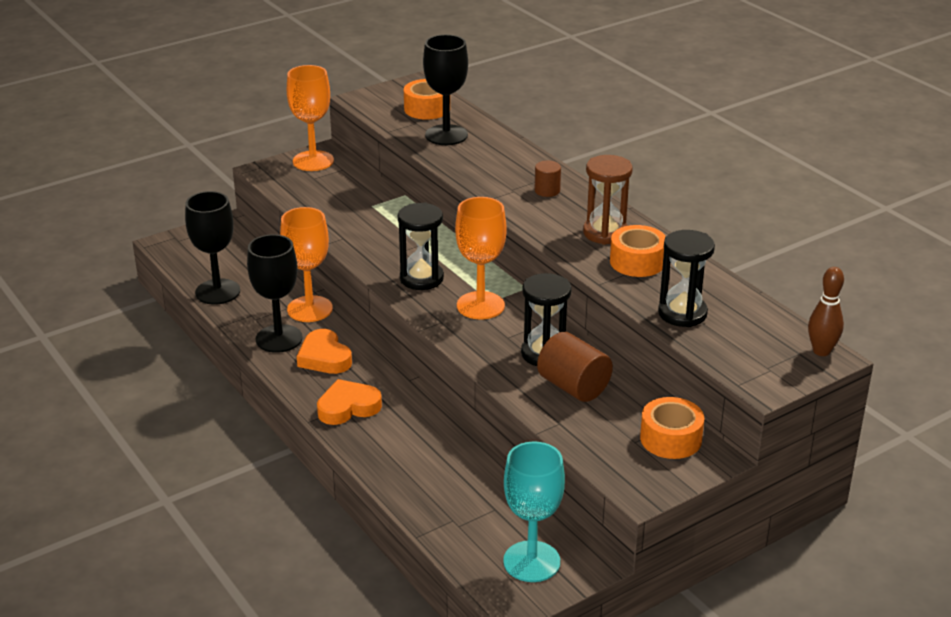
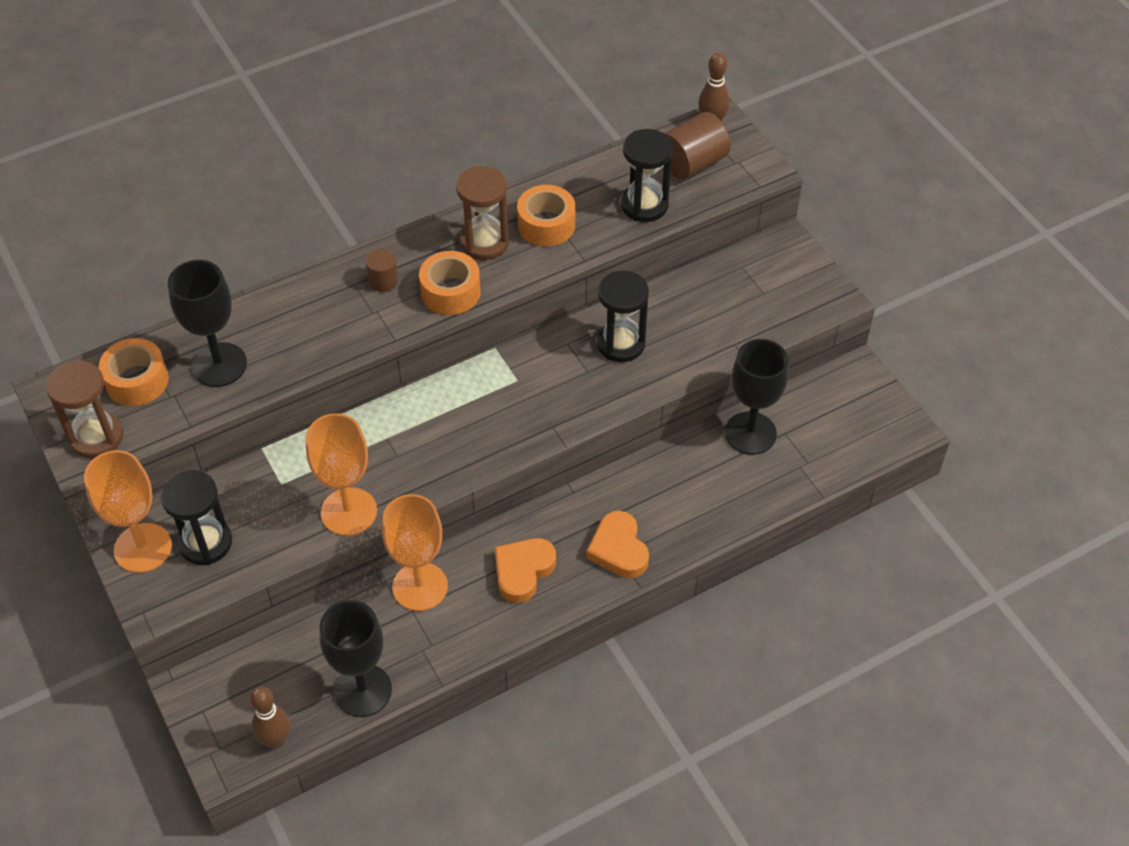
camera: 85 degrees left, 20 degrees up
(181, 261) = (276, 740): none -> brown bowling pin
(279, 339) = (479, 618): black goblet -> black goblet (750, 433)
(324, 357) = (523, 571): orange heart -> orange heart turned 150 degrees clockwise
(375, 101) = (96, 437): none -> brown hourglass
(421, 278) = (462, 439): black hourglass -> black hourglass (205, 543)
(480, 305) = (525, 389): orange goblet -> orange goblet (349, 512)
(531, 561) = (855, 411): turquoise goblet -> none
(573, 387) = (678, 327): brown cylinder -> brown cylinder (692, 163)
(670, 439) = (761, 267): orange tape -> orange tape (450, 292)

